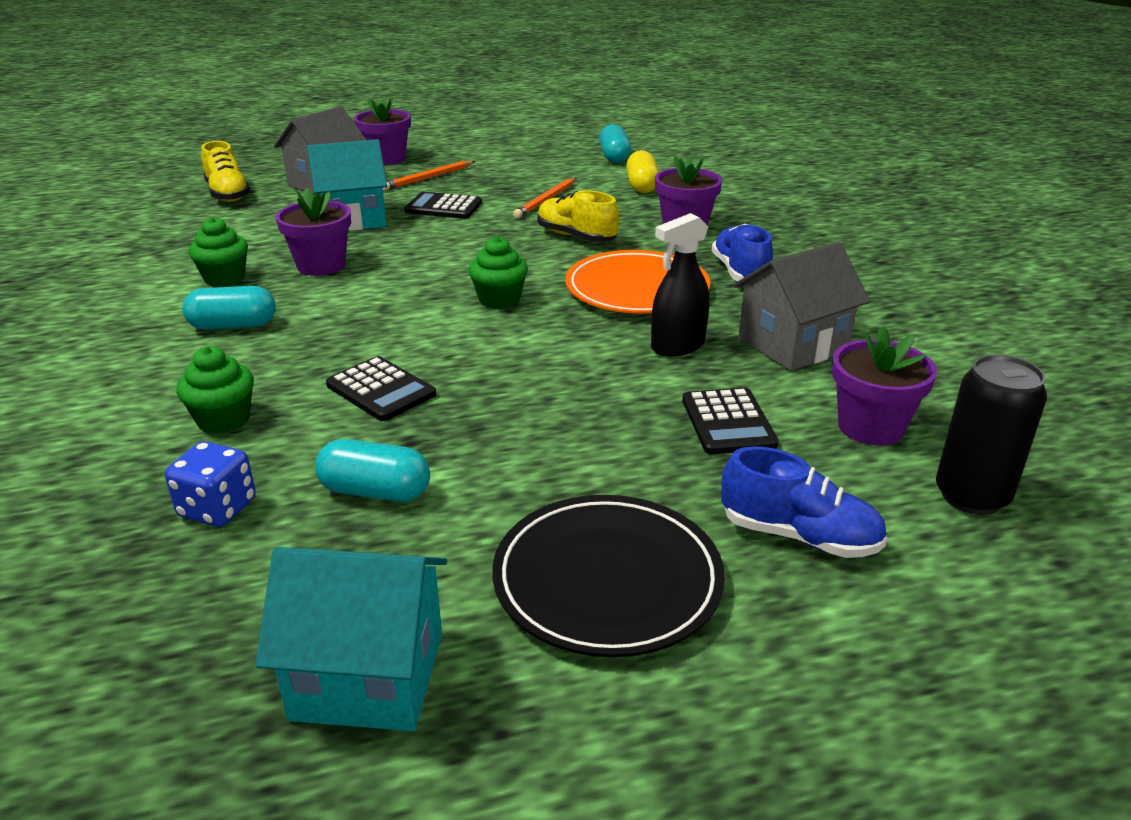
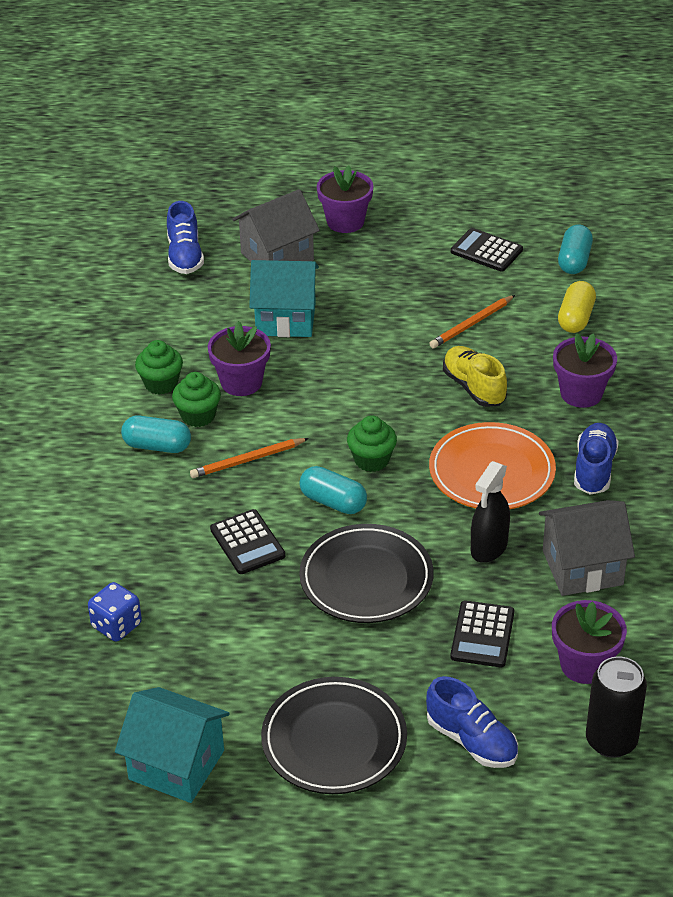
camera: 20 degrees right, 10 degrees up
(223, 420) = (133, 547): green cupcake -> green cupcake (198, 416)
(228, 194) = (185, 256): yellow shoe -> blue shoe
(375, 491) = (217, 636): turquoise capsule -> turquoise capsule (333, 502)
(428, 178) = (375, 264): orange pencil -> orange pencil (248, 460)
(443, 207) = (372, 316): black calculator -> black calculator (486, 251)
(550, 396) = (366, 578): none -> black plate
(677, 346) = (489, 548): black spray bottle -> black spray bottle turned 45 degrees counterclockwise

